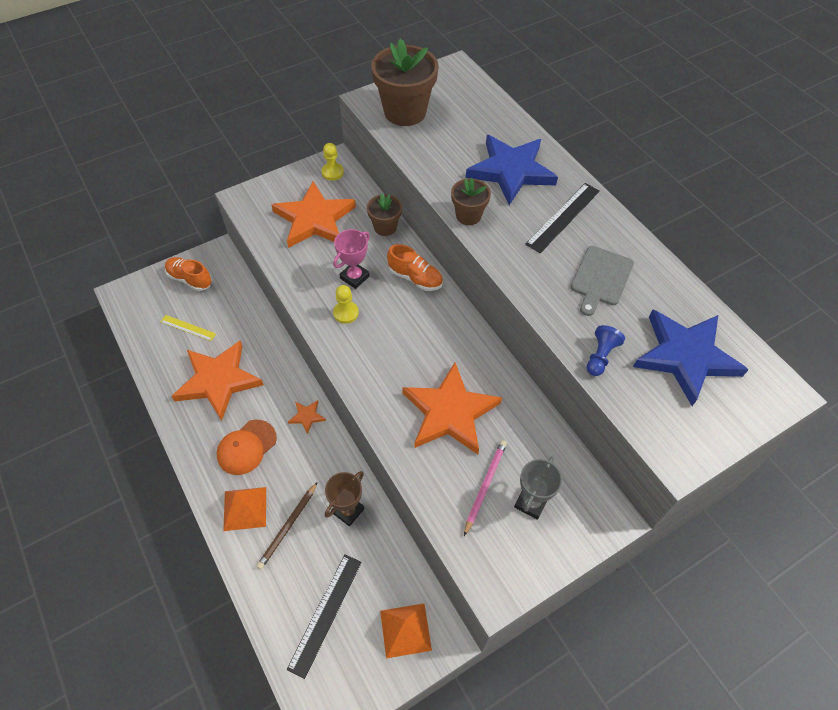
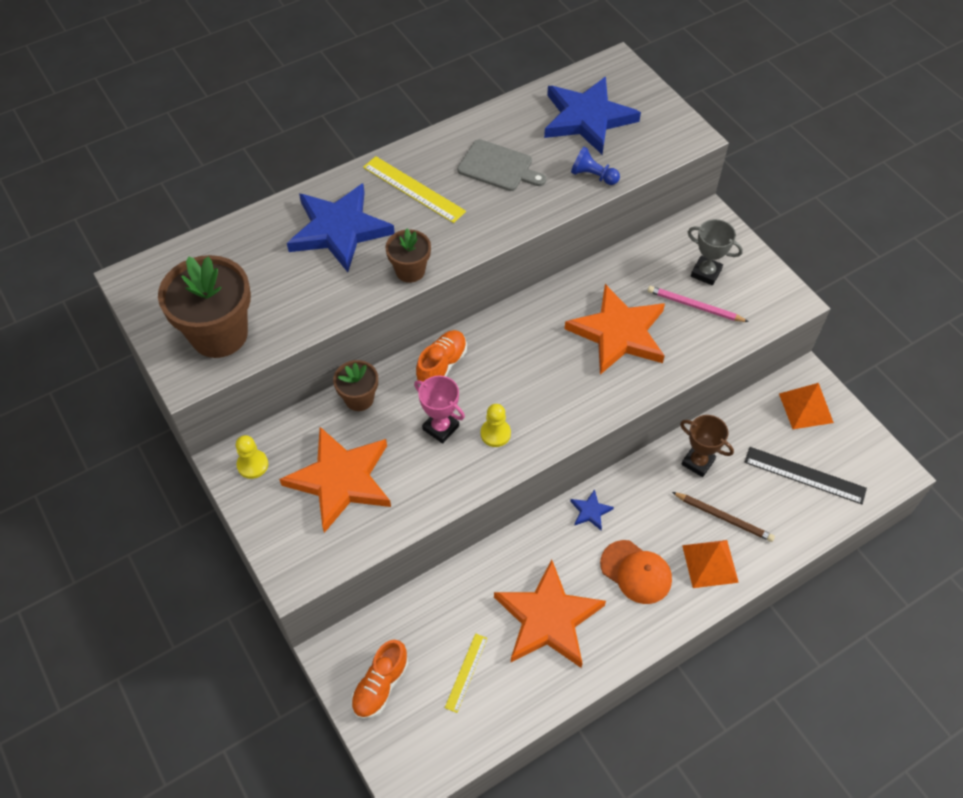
camera: 90 degrees left, 0 degrees up
(307, 416) = (590, 511): orange star -> blue star
(563, 217) = (413, 189): black ruler -> yellow ruler

